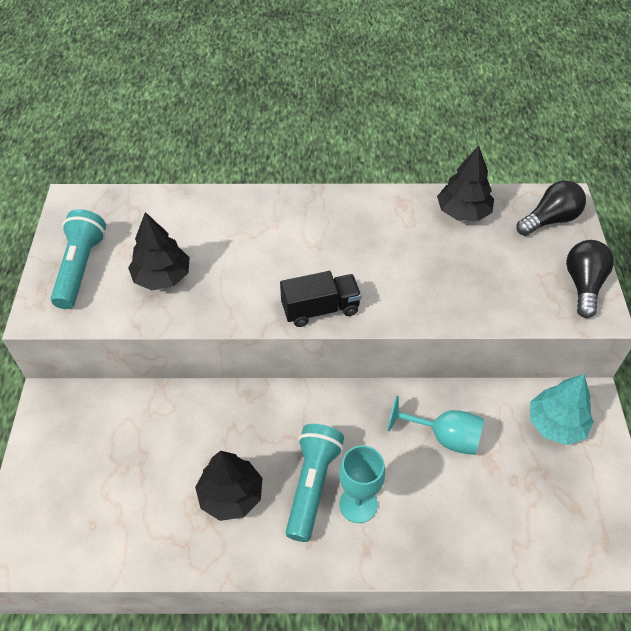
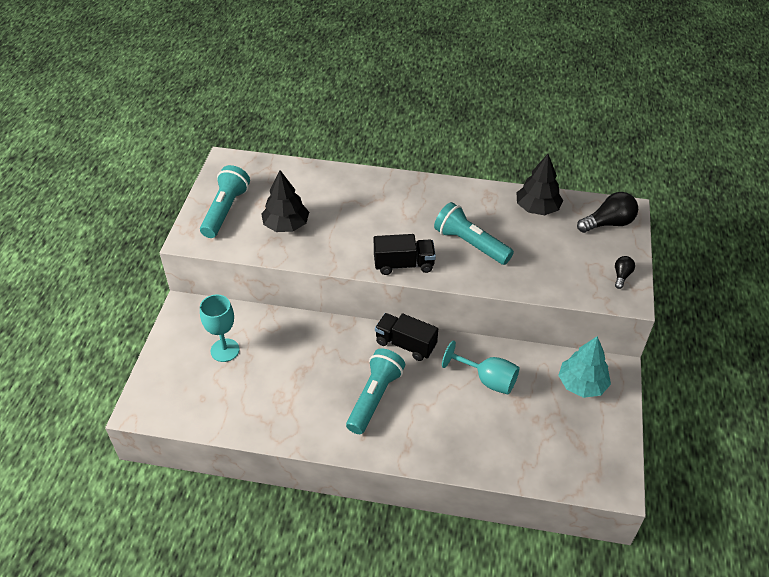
camera: 10 degrees right, 5 degrees down
(231, 495) = (310, 395): black tree -> none
(335, 405) = (405, 344): none -> black truck
(358, 504) = (407, 416): turquoise goblet -> turquoise goblet (225, 350)
(395, 270) = (470, 244): none -> turquoise flashlight
(583, 285) = (621, 276): black light bulb -> black light bulb, size x0.54

